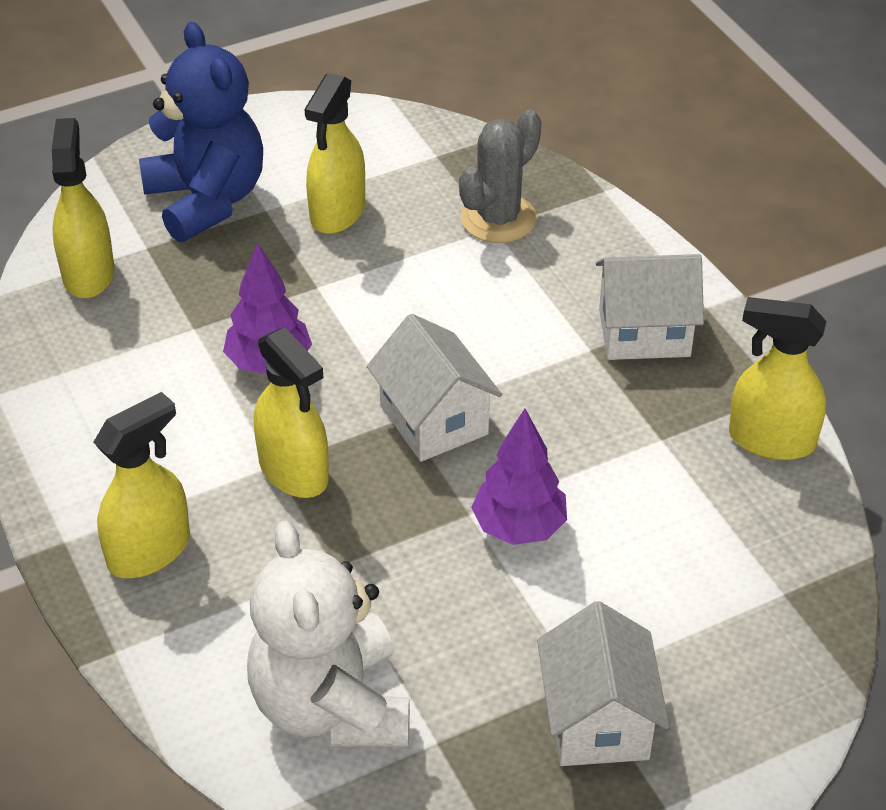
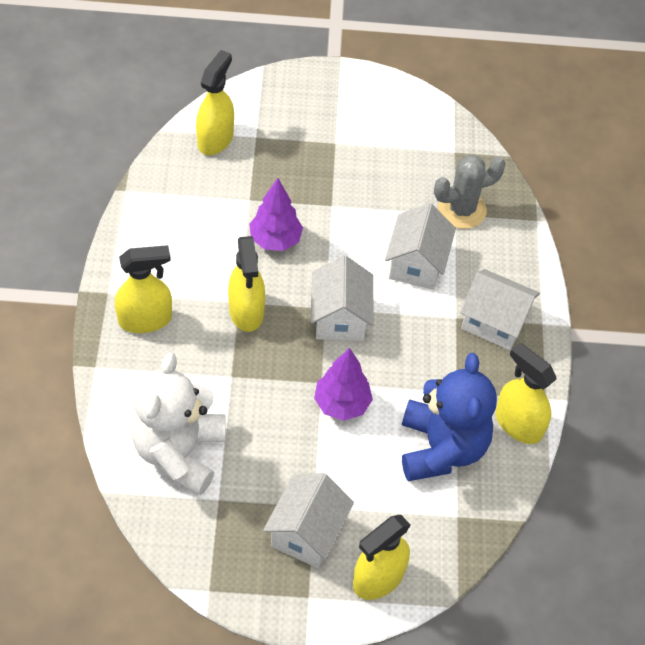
camera: 25 degrees right, 10 degrees up
(207, 200) = (307, 122): blue teddy bear -> blue teddy bear (441, 448)
(337, 213) = (373, 163): yellow spray bottle -> yellow spray bottle (378, 578)
(488, 308) = (416, 264): none -> white house

